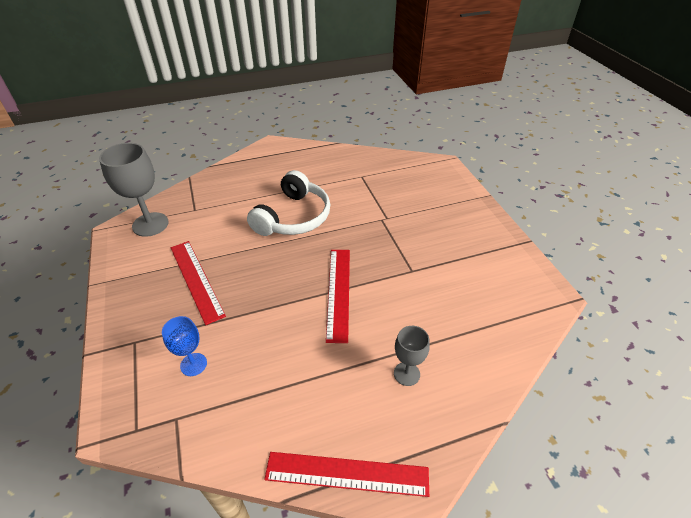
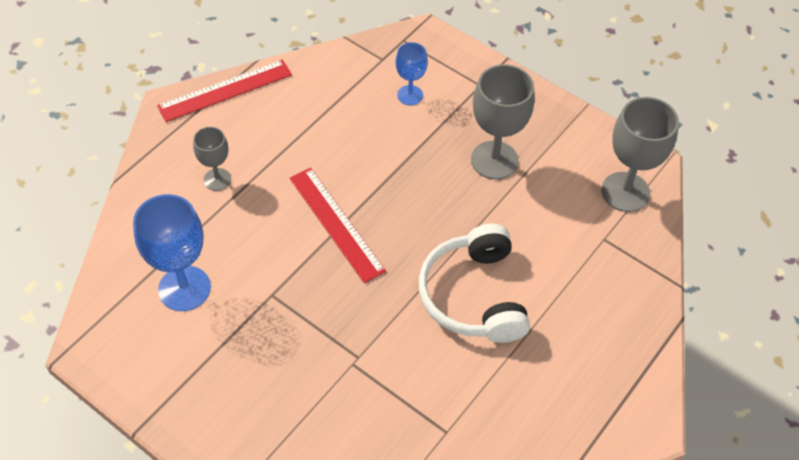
camera: 145 degrees right, 10 degrees up
(196, 280) = (494, 160): red ruler -> grey goblet
(471, 301) = (184, 288): none -> blue goblet

